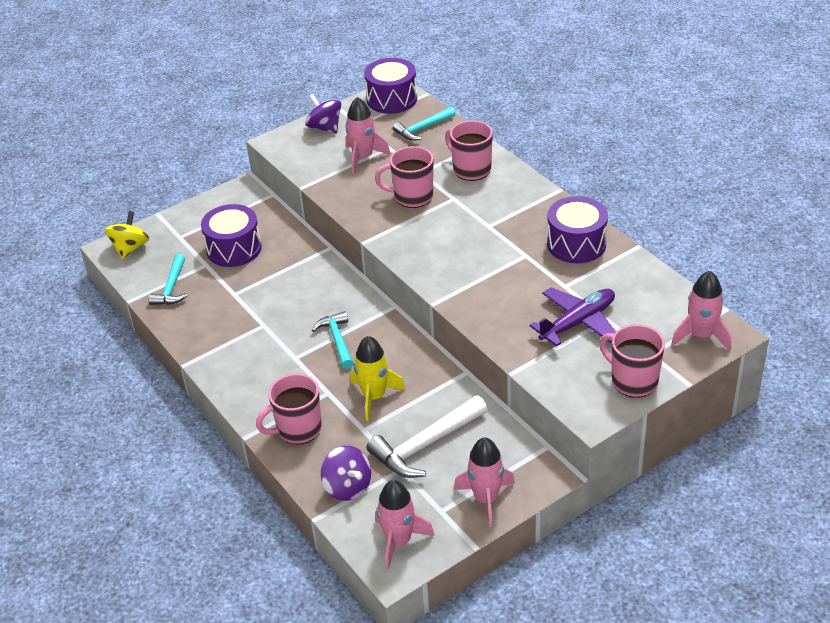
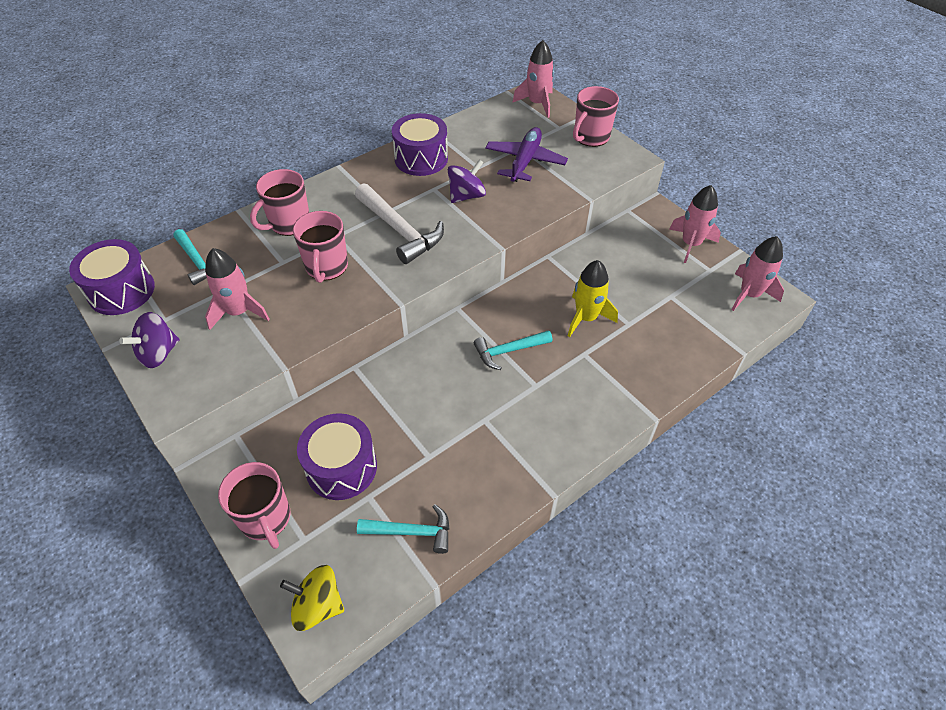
camera: 95 degrees left, 10 degrees up
(297, 429) = (637, 374): pink mug -> pink mug (266, 519)
(347, 487) = (700, 331): purple spinning top -> purple spinning top (466, 196)
(425, 445) = (640, 281): white hammer -> white hammer (400, 230)
(578, 322) = (525, 161): purple plane -> purple plane turned 60 degrees clockwise

